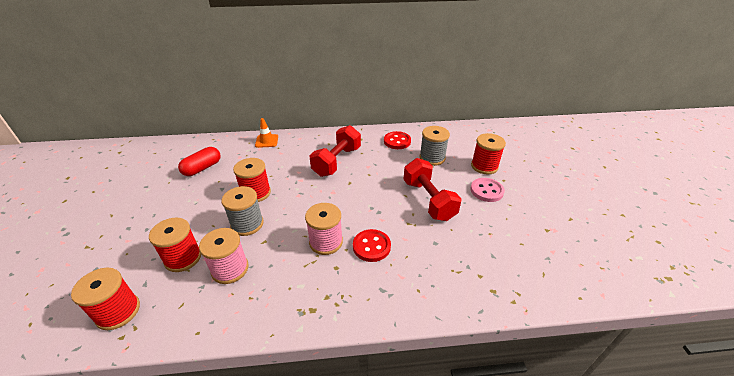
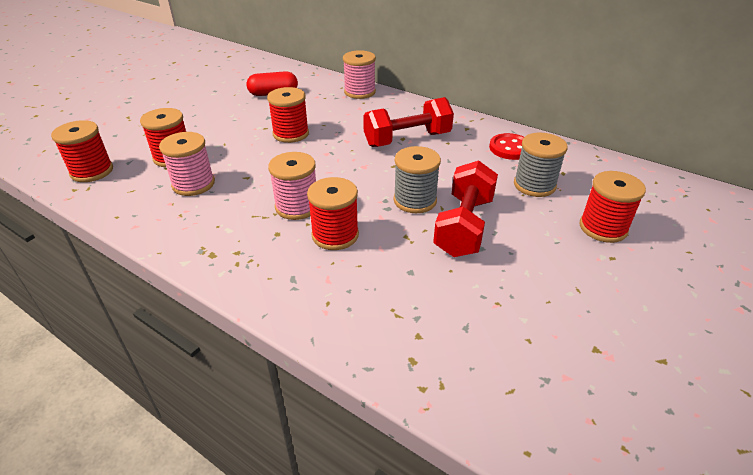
camera: 40 degrees right, 0 degrees up
(247, 224) = (250, 156): grey spool -> grey spool (415, 200)
(267, 141) = (359, 92): orange traffic cone -> pink spool
(371, 246) = (335, 235): red button -> red spool
(486, 191) = (563, 256): pink button -> none

